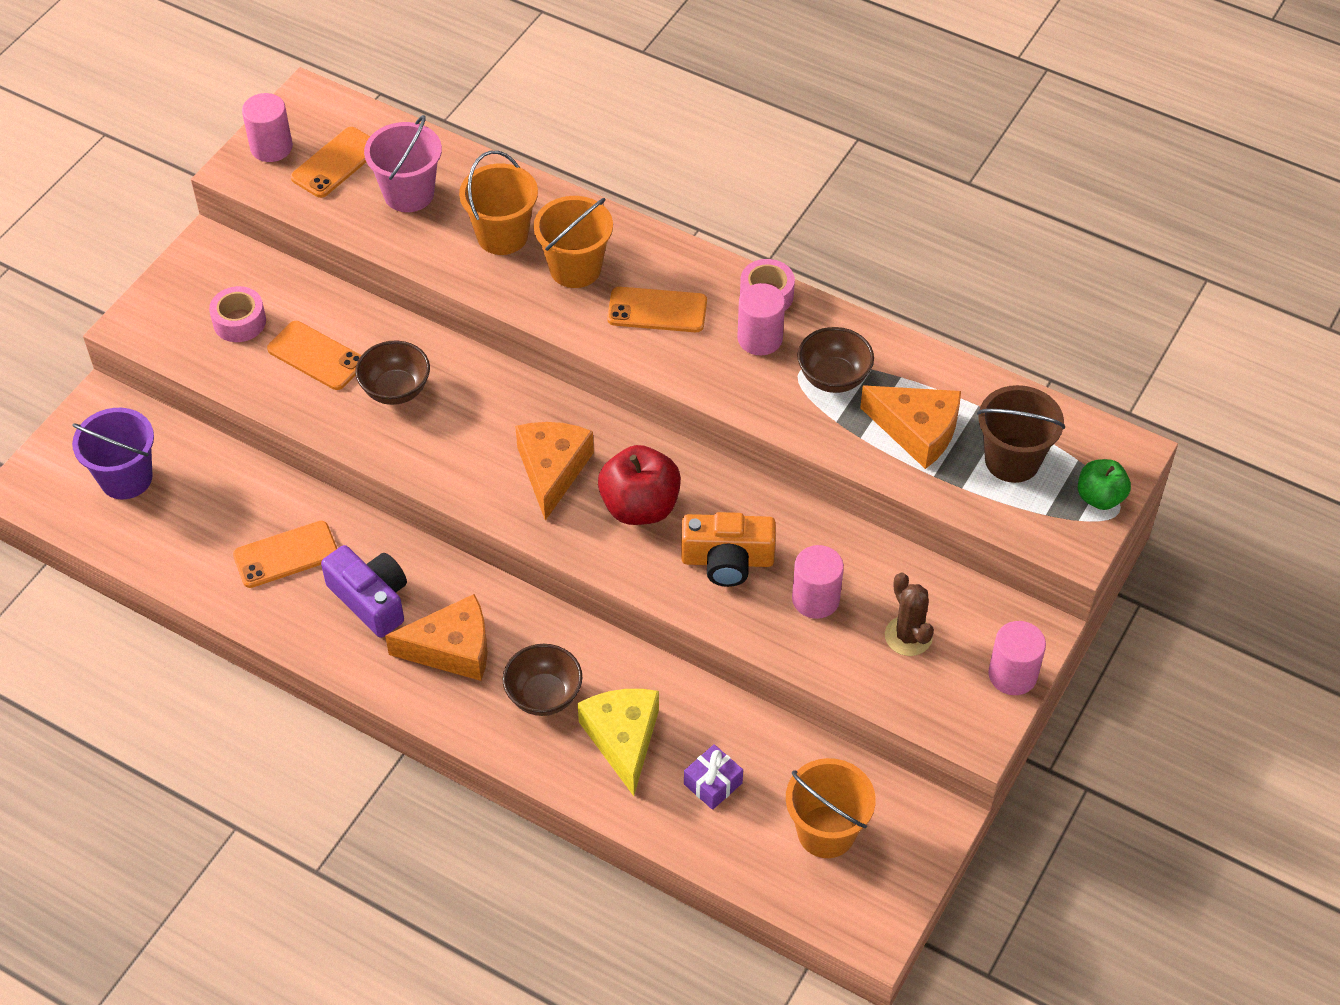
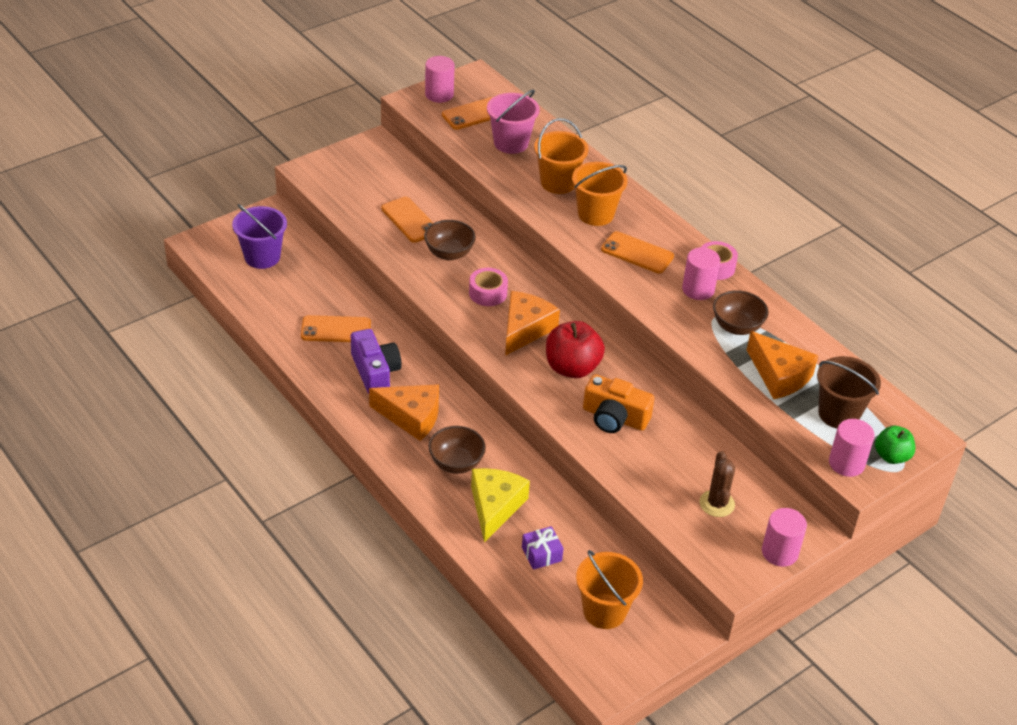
camera: 20 degrees right, 10 degrees down
(239, 322) = (373, 187): pink tape -> pink tape (488, 293)
(815, 599) = (663, 460): pink cylinder -> pink cylinder (846, 463)

